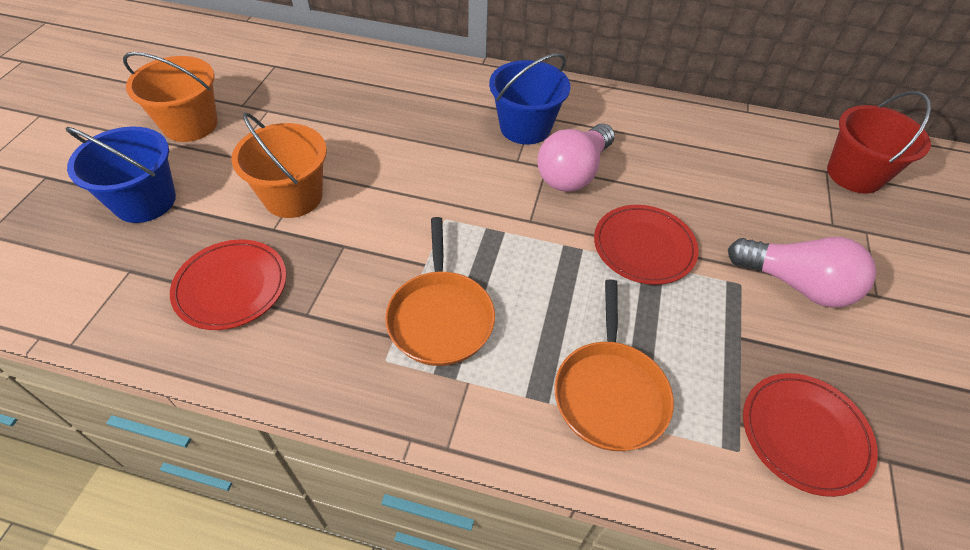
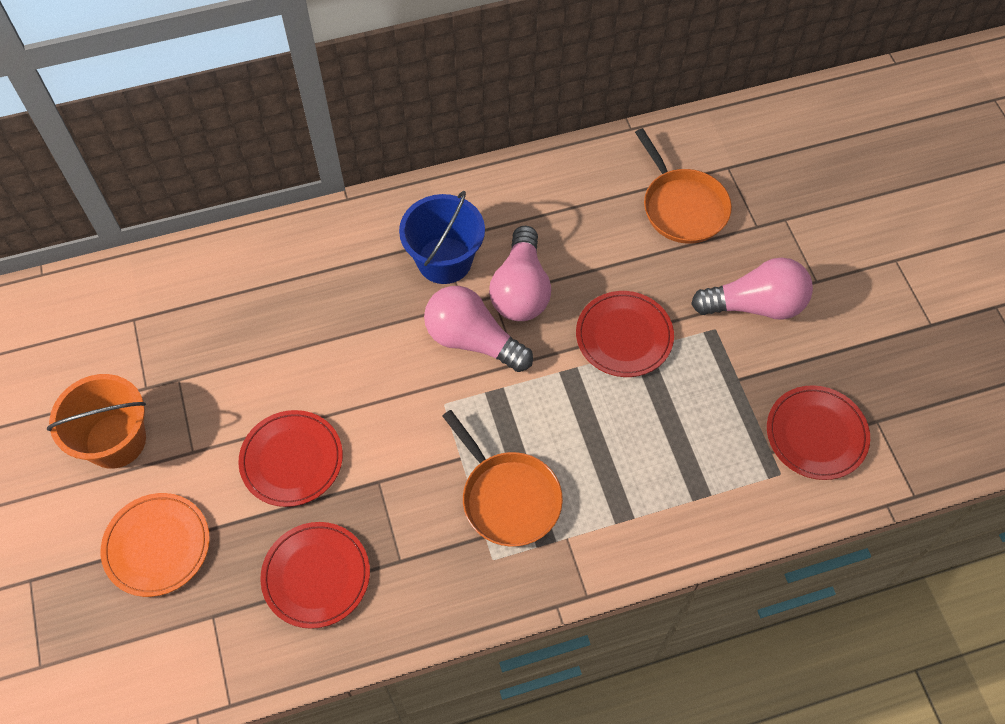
camera: 30 degrees left, 10 degrees up
(145, 201) = (157, 546): blue bucket -> orange plate
(293, 196) = (292, 460): orange bucket -> red plate
(505, 187) = (472, 340): none -> pink light bulb
(610, 393) = (672, 483): orange pan -> orange pan (682, 207)
(854, 174) = (751, 159): red bucket -> none

